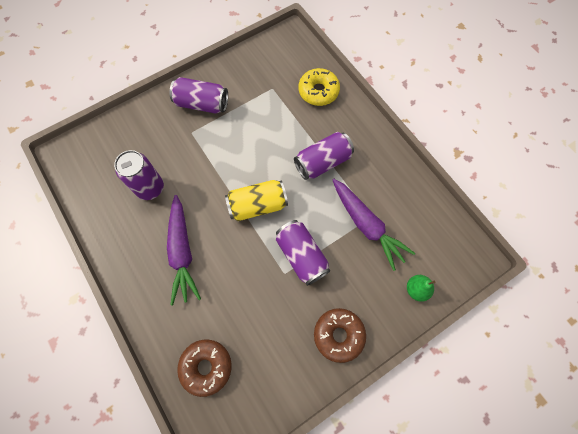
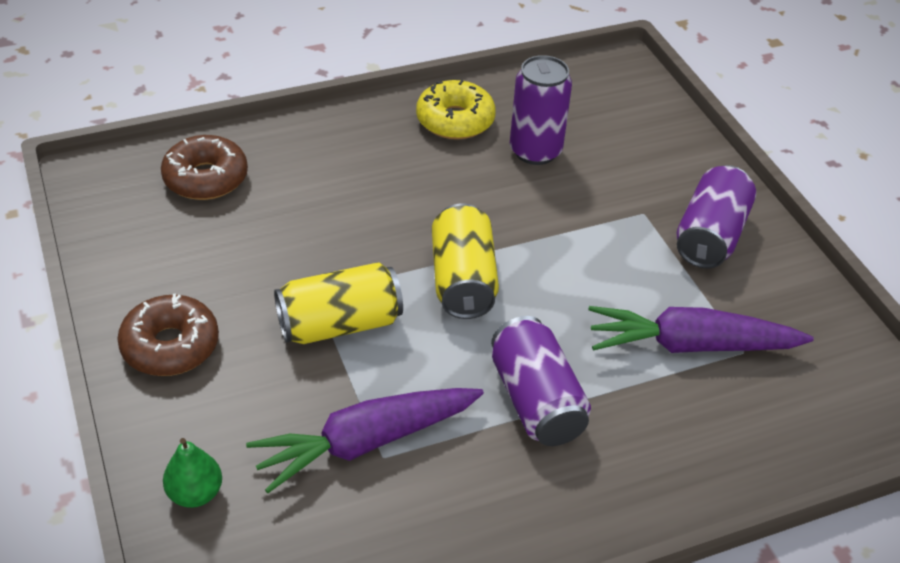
camera: 100 degrees right, 25 degrees down
(182, 252) = (404, 175): purple carrot -> purple carrot (691, 345)
(301, 255) = (340, 324): purple can -> yellow can
(318, 91) = (730, 434): yellow donut -> yellow donut (455, 120)

